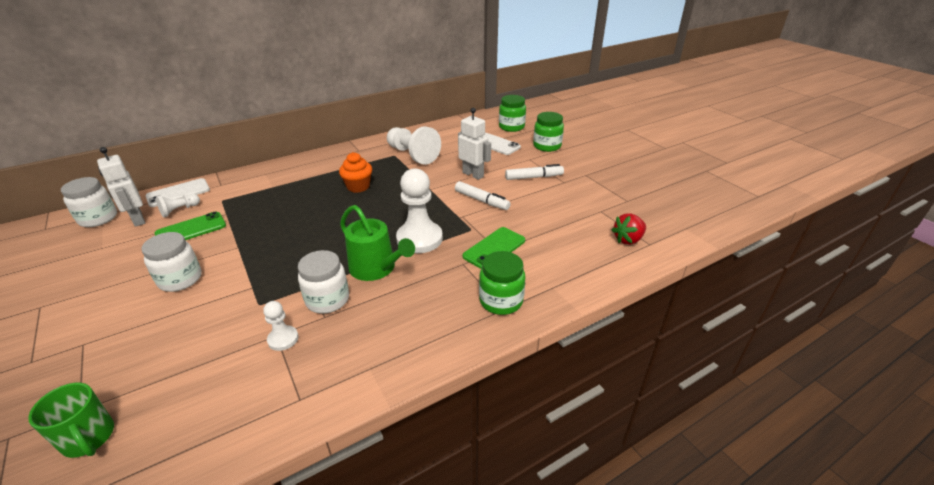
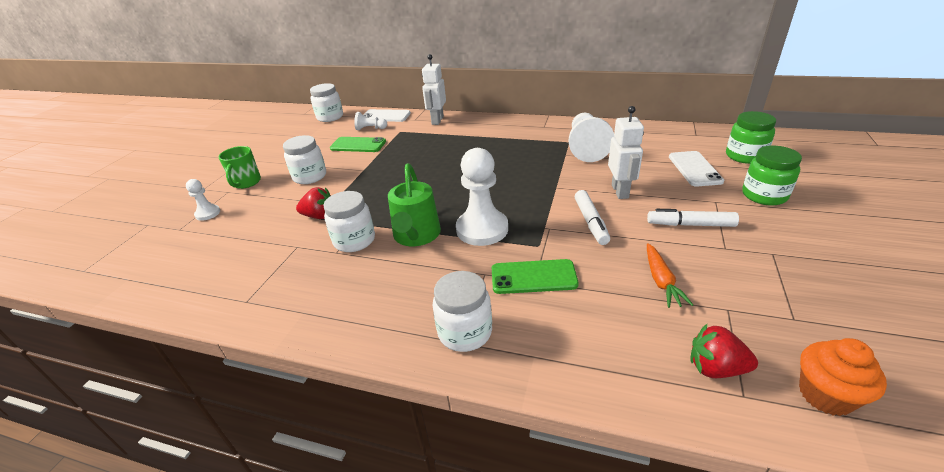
camera: 50 degrees right, 0 degrees up
(89, 438) = (161, 248): green mug -> green mug (246, 183)
(138, 220) = (344, 126): white robot -> white robot (437, 120)
(257, 302) = (319, 216): none -> red strawberry
(283, 339) = (296, 252): white pawn -> white pawn (208, 213)
(358, 187) = (499, 159): orange cupcake -> orange cupcake (825, 395)
(501, 301) = (465, 332): green jar -> white jar
(534, 177) = (690, 225): white marker -> white marker turned 150 degrees clockwise
(558, 213) = (661, 281): none -> orange carrot

